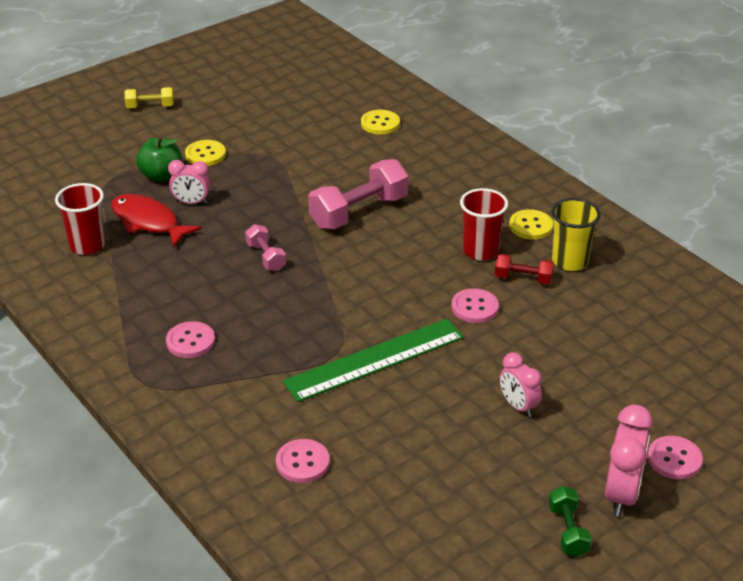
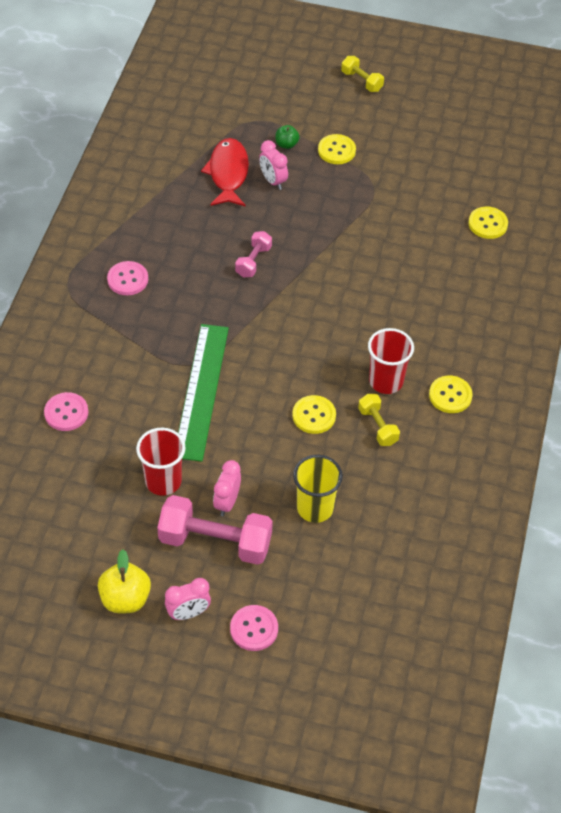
camera: 50 degrees right, 15 degrees up
(87, 245) = (172, 160): red cup -> red cup (163, 481)
(161, 176) = (286, 144): green apple -> green apple, size x0.58
(359, 212) = (359, 280): pink dumbbell -> pink dumbbell (215, 542)
(375, 360) = (201, 391): green ruler -> green ruler turned 75 degrees clockwise
(474, 307) = (314, 415): pink button -> yellow button
(523, 278) = (377, 426): red dumbbell -> yellow dumbbell
(568, 531) = (125, 599): green dumbbell -> yellow apple
(570, 261) = (429, 445): yellow cup -> yellow cup (315, 508)
(621, 494) = (188, 613): pink clock -> pink clock, size x0.65

